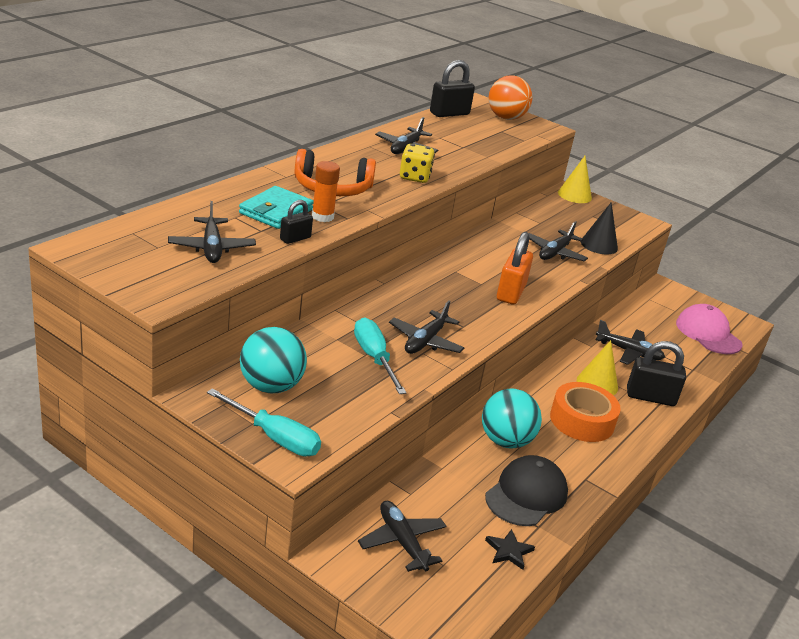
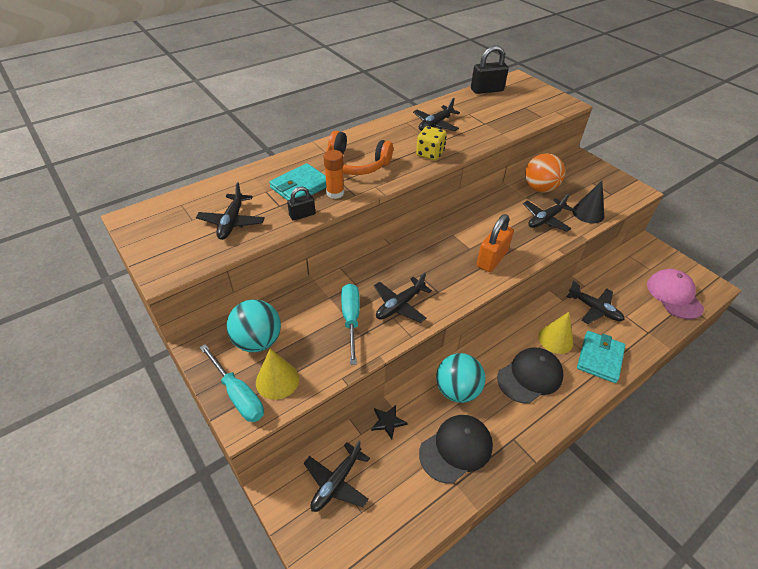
camera: 20 degrees right, 15 degrees up
(402, 542) = (336, 482): black plane -> black plane turned 135 degrees counterclockwise
(506, 118) = (534, 94): orange ball -> orange ball (539, 188)
(508, 551) = (421, 507): black star -> black star (388, 422)
(574, 195) = (583, 161): yellow cone -> yellow cone (277, 380)
(582, 420) = (530, 376): orange tape -> black cap
(650, 397) = (599, 358): black padlock -> turquoise wallet

